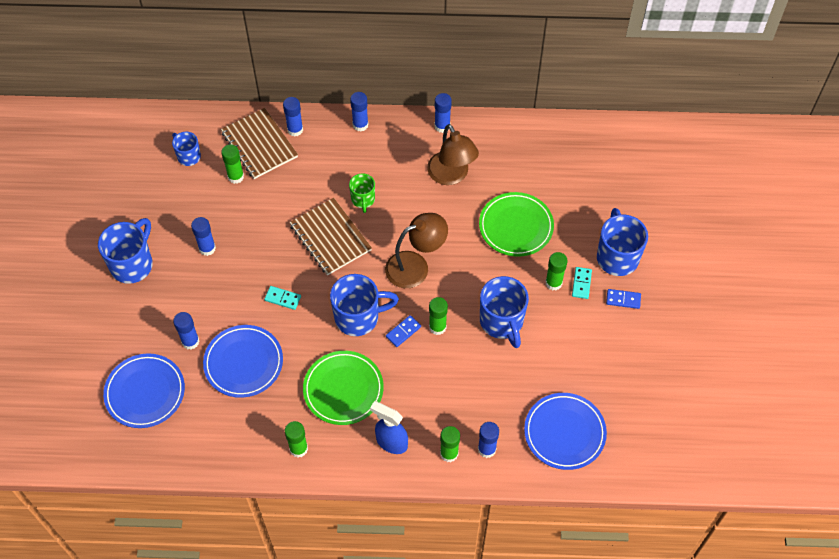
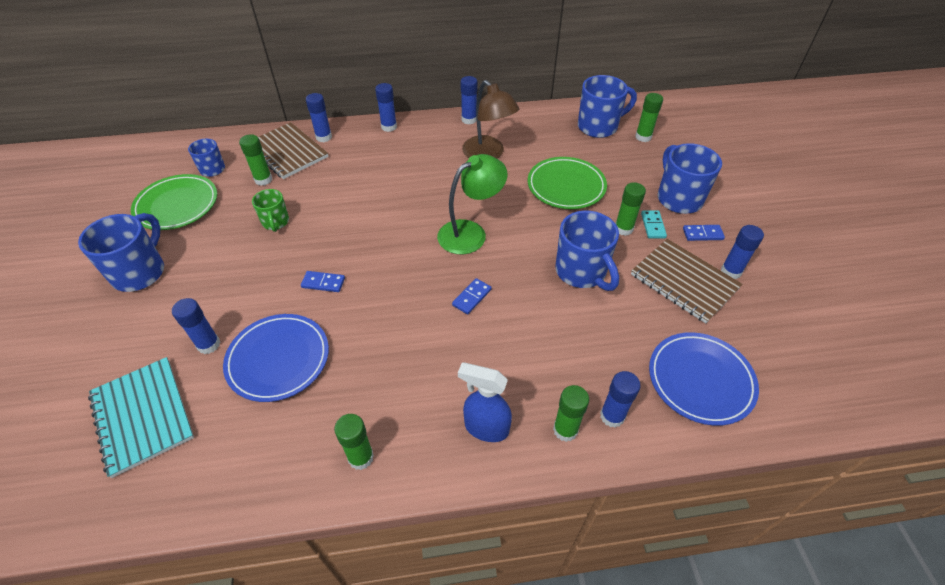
camera: 10 degrees left, 10 degrees down
(145, 392) = (143, 416): blue plate -> turquoise notebook
(207, 248) = (231, 245): blue glue stick -> blue glue stick (731, 271)
(283, 298) = (323, 283): turquoise domino -> blue domino
(330, 237) = (372, 219): brown notebook -> brown notebook (684, 281)
(343, 389) = (410, 371): green plate -> green plate (177, 205)
(358, 317) = (416, 290): blue mug -> blue mug (599, 127)
(363, 200) = (402, 183): green mug -> green mug (276, 222)
(415, 266) = (470, 232): brown lamp -> green lamp
(437, 327) = (510, 287): green glue stick -> green glue stick (643, 137)

